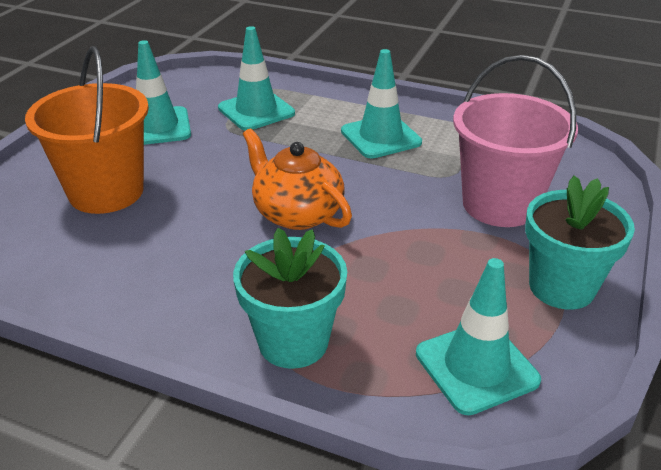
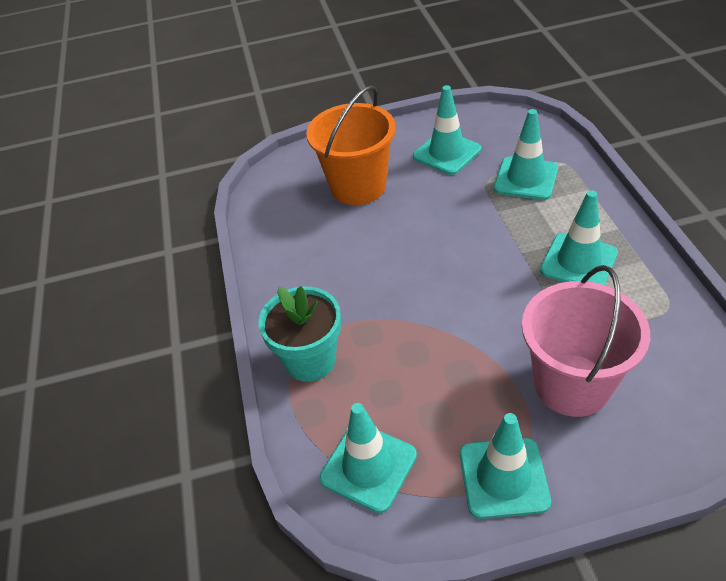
camera: 60 degrees right, 10 degrees up
(297, 213) = (431, 280): orange teapot -> none
(561, 287) = (503, 477): turquoise flower pot -> turquoise traffic cone

